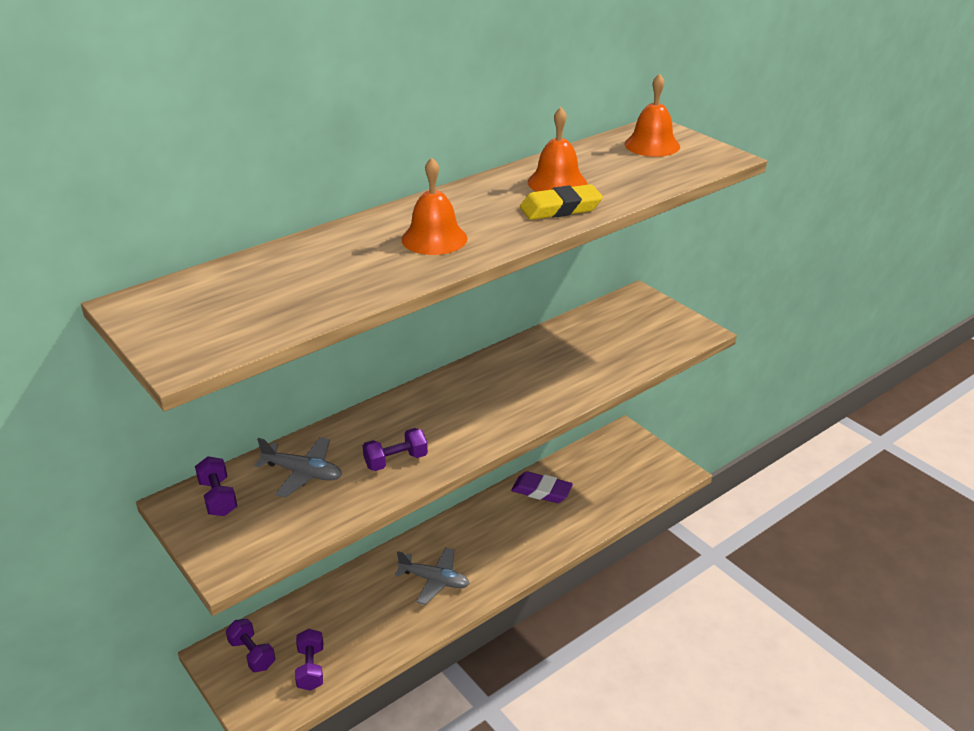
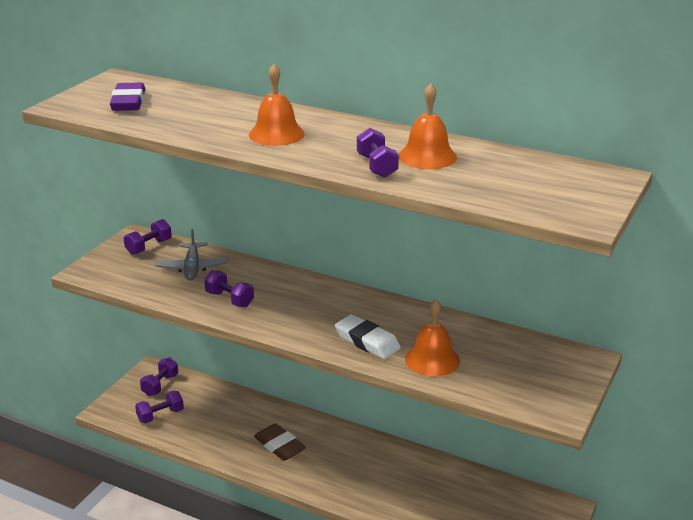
camera: 65 degrees right, 5 degrees down
(434, 580) = (279, 446): grey plane -> brown eraser
(540, 394) = (367, 341): none -> white eraser
(541, 491) = (431, 475): purple eraser -> purple eraser (128, 102)
(560, 208) = (376, 166): yellow eraser -> purple dumbbell
(652, 145) = (566, 181): orange bell -> orange bell (432, 360)

